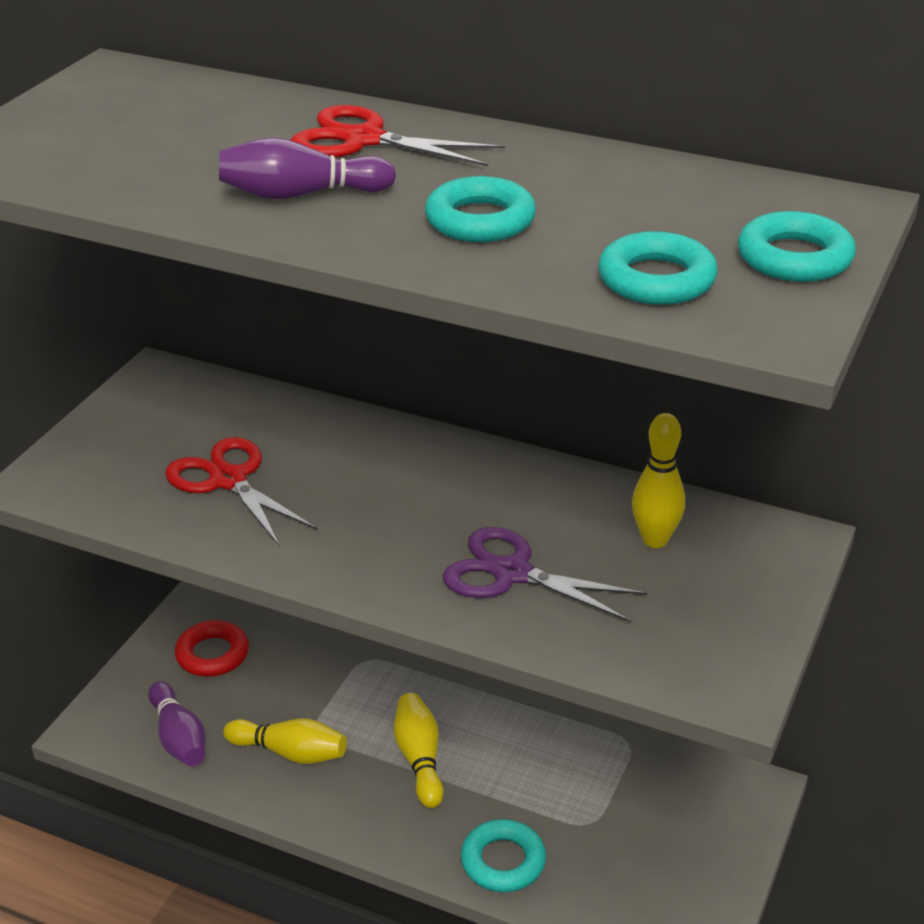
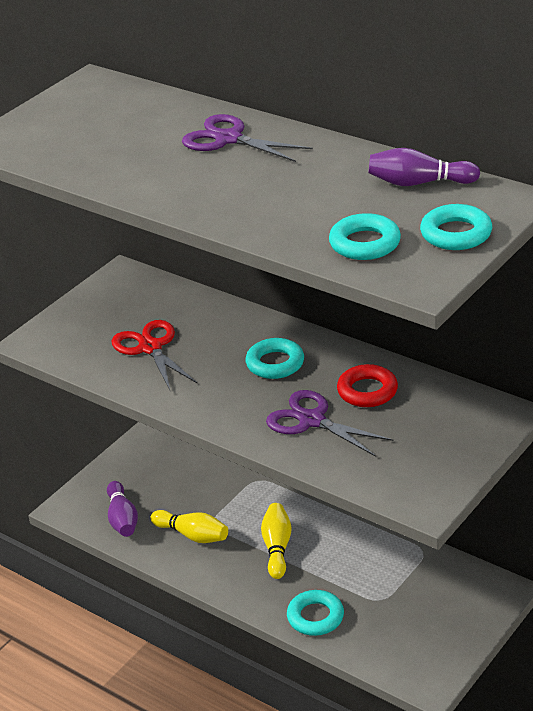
camera: 15 degrees right, 0 degrees up
(212, 654) = (155, 467): red ring -> red ring (367, 391)
(301, 194) = (177, 176): purple bowling pin -> purple bowling pin (419, 183)
(363, 140) = (228, 139): red scissors -> purple scissors
(480, 220) = (277, 199): turquoise ring -> turquoise ring (275, 363)
(655, 539) = (412, 406): yellow bowling pin -> none

